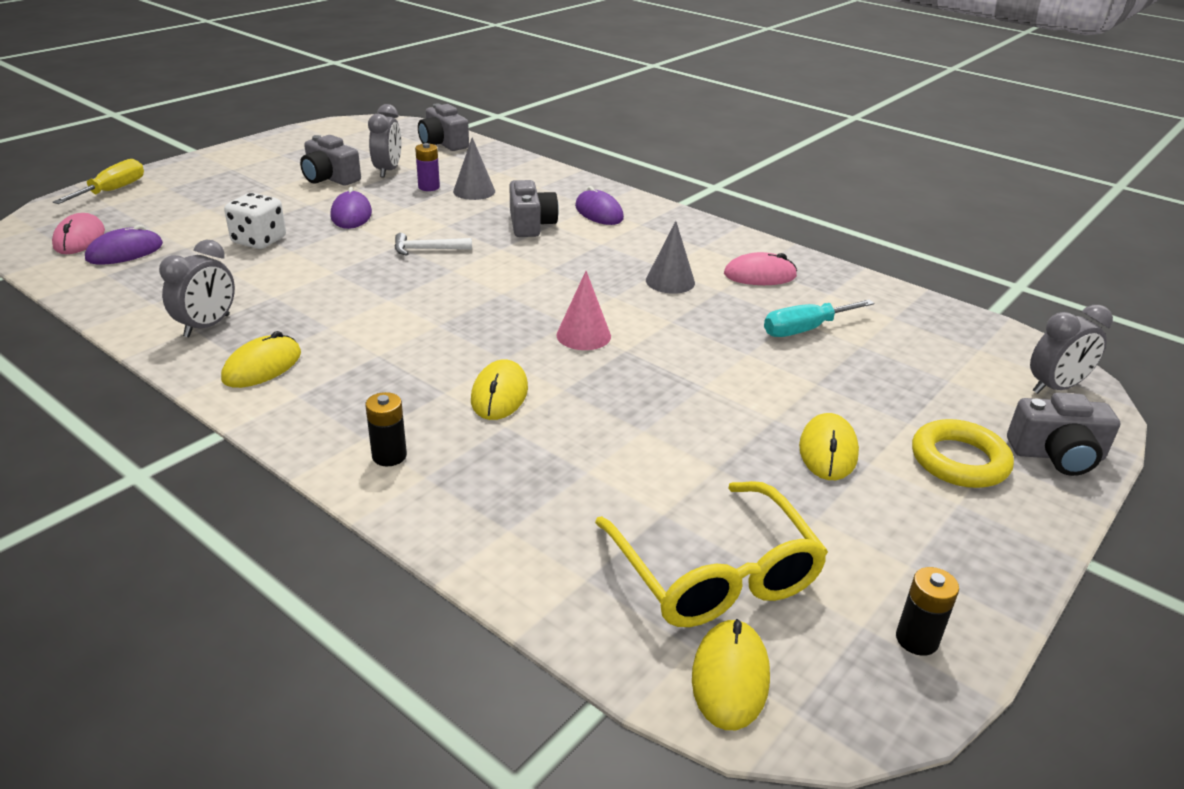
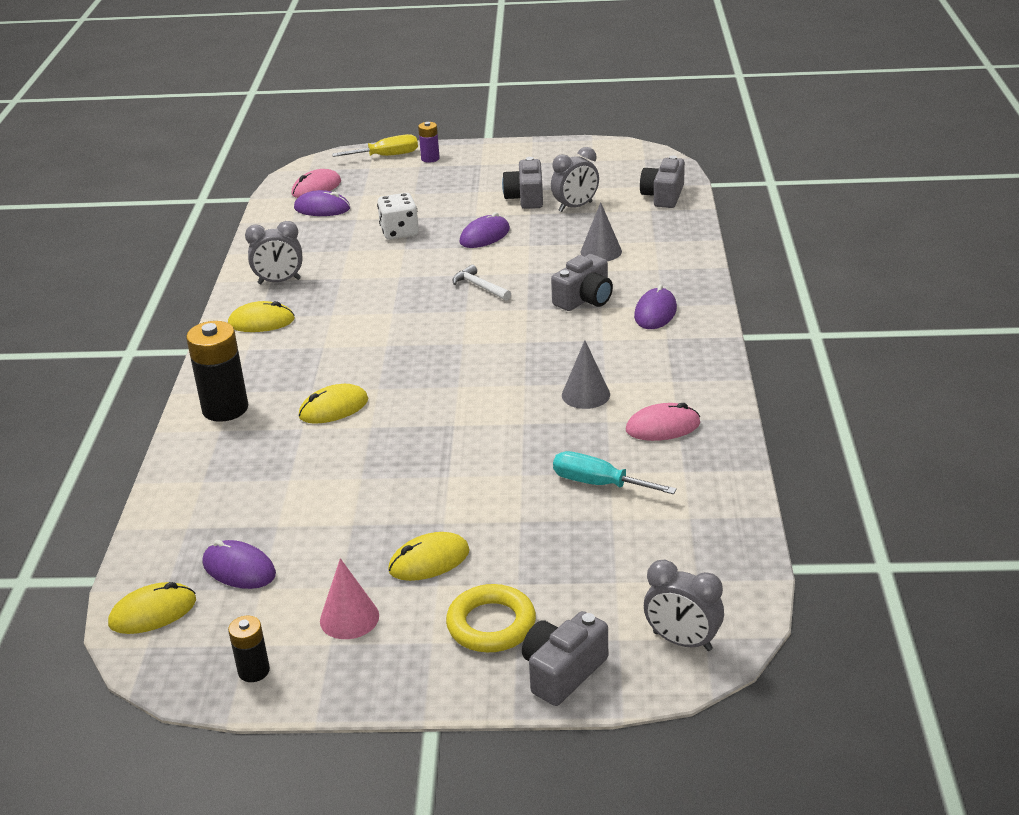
camera: 55 degrees right, 0 degrees up
(389, 456) = (225, 409): black battery -> black battery, size x1.87
(429, 187) = (576, 234): purple battery -> purple battery (430, 158)
(583, 335) = (449, 400): pink cone -> pink cone (349, 618)
(714, 572) = (239, 569): yellow glasses -> purple mouse
(760, 275) = (663, 427): pink mouse -> pink mouse turned 60 degrees counterclockwise
(1057, 455) = (563, 672): grey camera -> grey camera turned 75 degrees clockwise

